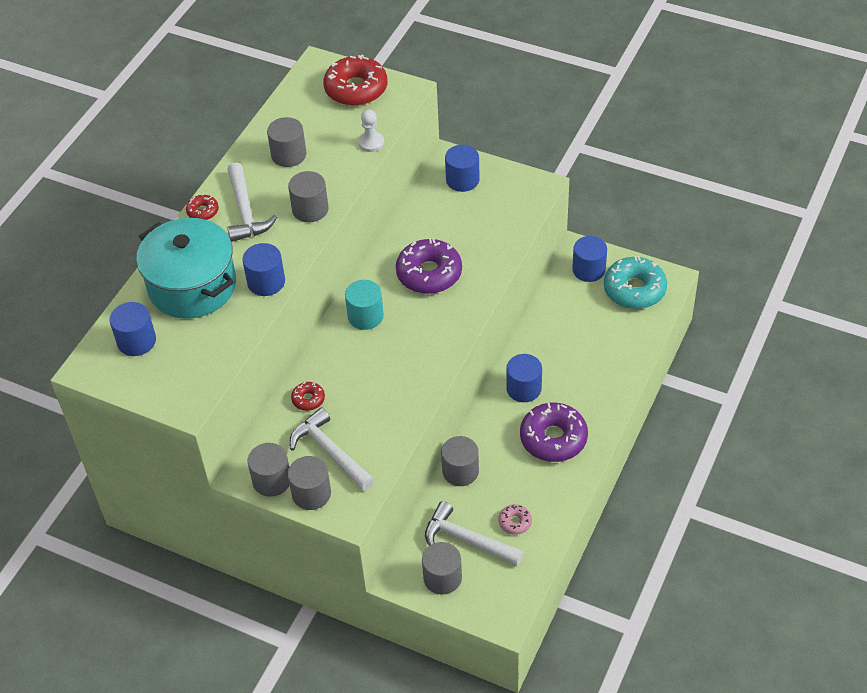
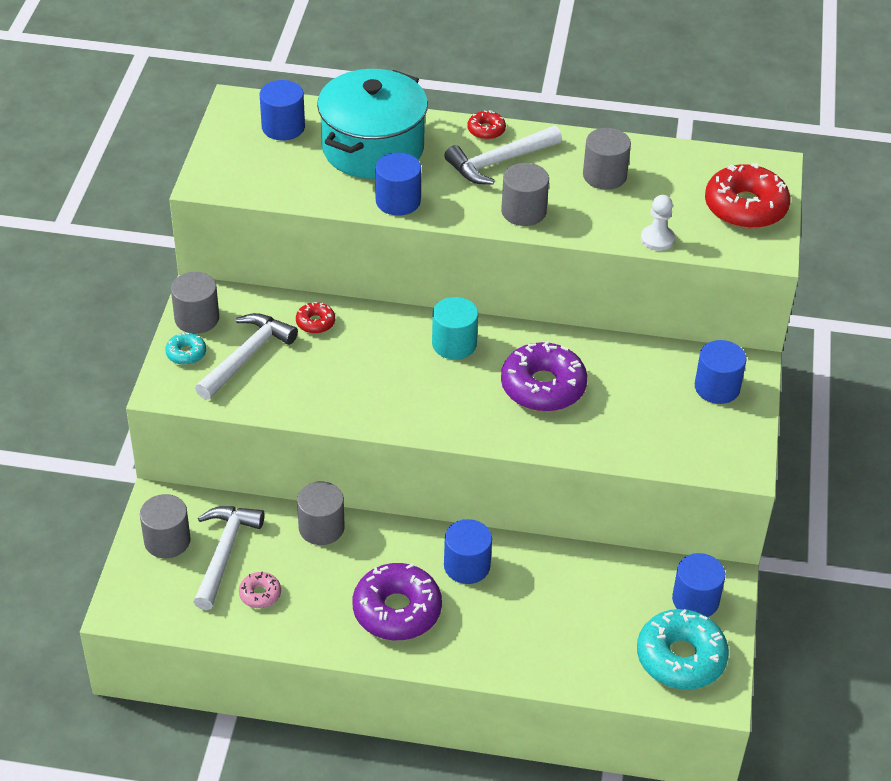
camera: 70 degrees right, 5 degrees down
(311, 493) = (186, 353): grey cylinder -> turquoise donut

